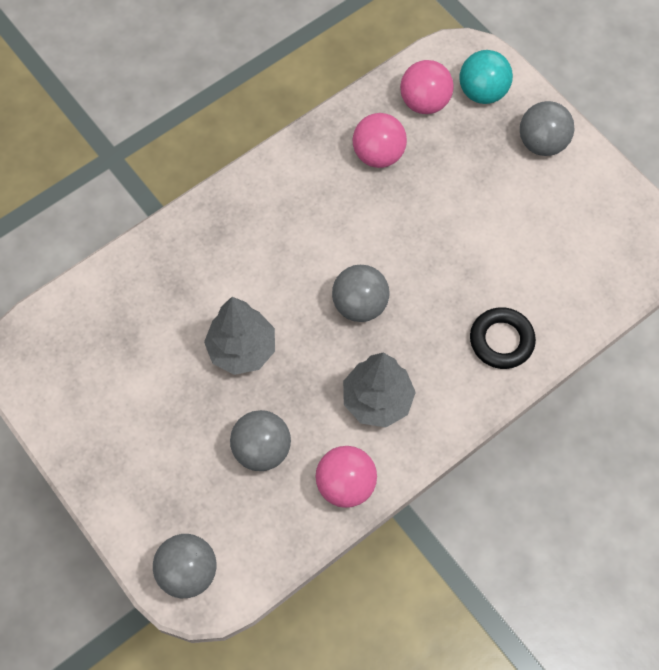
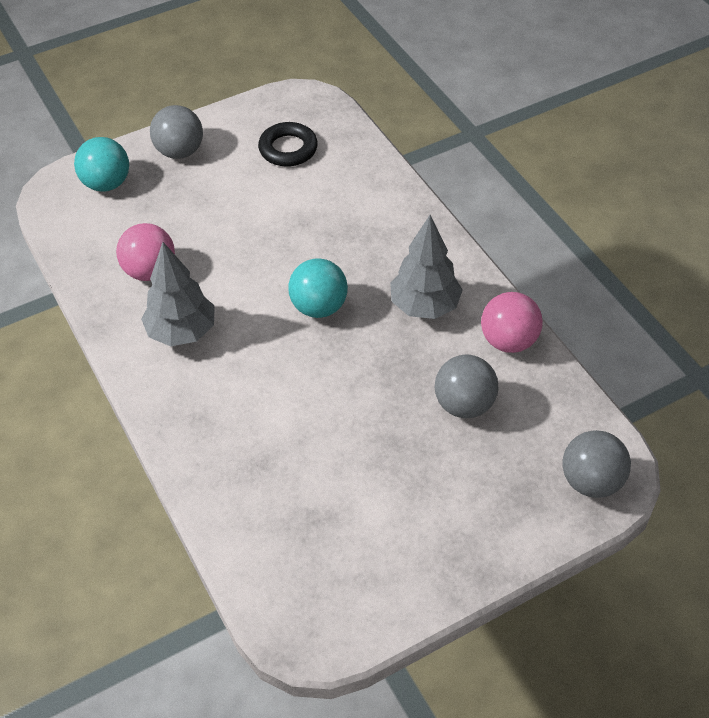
camera: 80 degrees left, 15 degrees down
(242, 349) = (349, 411): grey tree -> grey tree (182, 332)
(360, 305) = (319, 307): grey ball -> turquoise ball
(424, 102) = (101, 227): pink ball -> none
(501, 340) = (379, 209): black ring -> black ring (288, 149)

